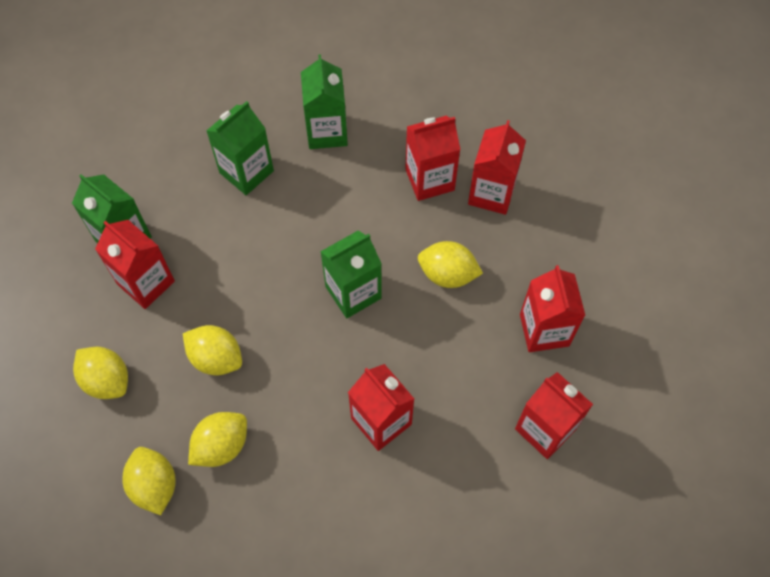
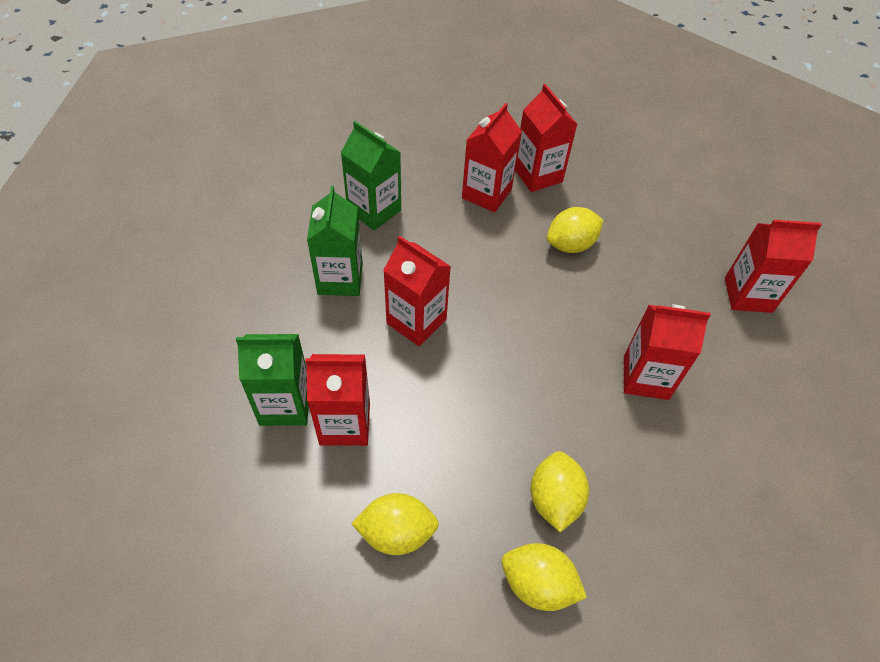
camera: 45 degrees left, 10 degrees down
(216, 358) = (472, 434): yellow lemon -> none
(353, 292) = (521, 304): green carton -> none
(544, 330) = (671, 234): red carton -> red carton (416, 321)

